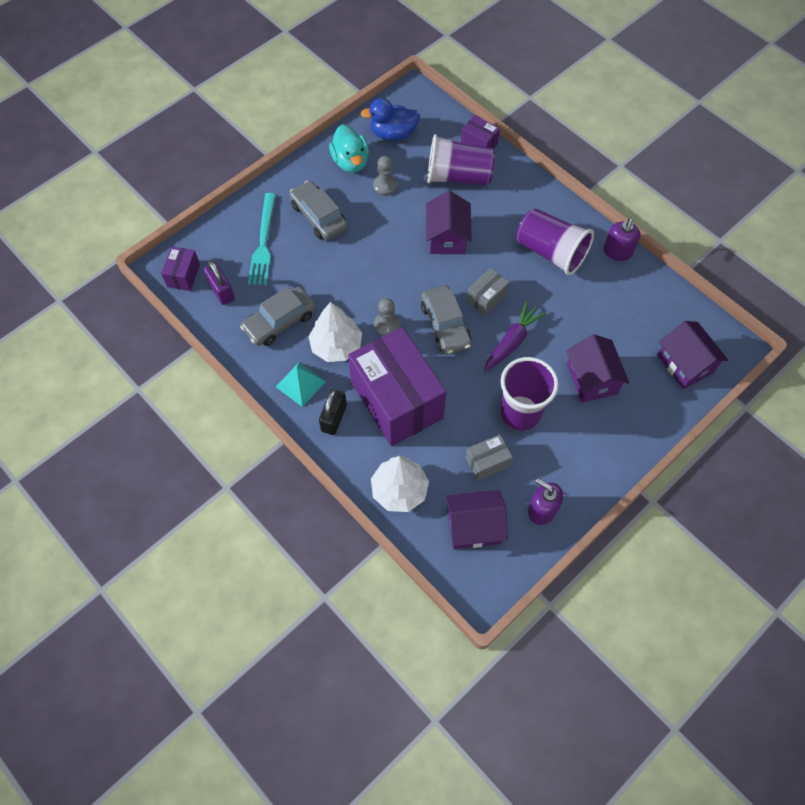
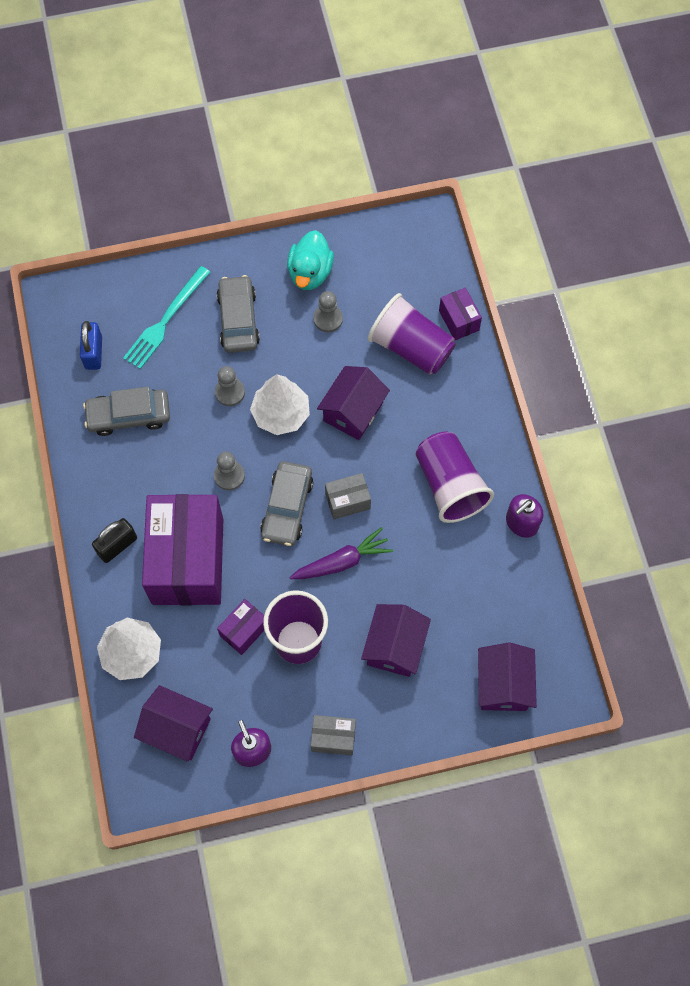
camera: 30 degrees right, 5 degrees up
(183, 275) = (68, 317): purple box -> purple box (244, 630)
(221, 291) = (94, 353): purple padlock -> blue padlock
(300, 384) = (108, 493): turquoise pyramid -> none
(336, 346) = (166, 471): white tree -> white tree (281, 414)
(347, 268) = (230, 392): none -> grey pawn
(393, 134) = (375, 262): blue duck -> none
(487, 462) = (232, 673): grey box -> grey box (333, 738)

